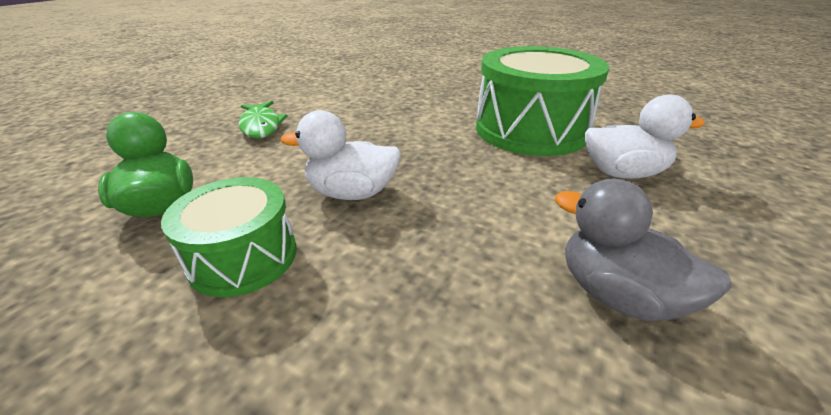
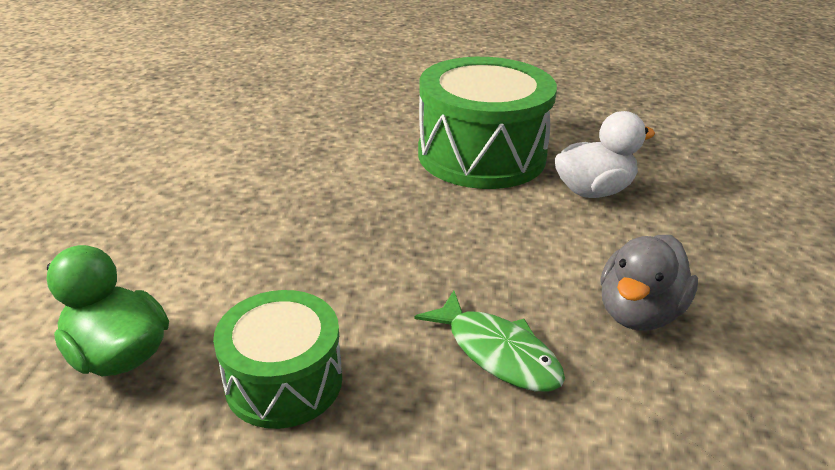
camera: 25 degrees left, 0 degrees up
(261, 126) = (142, 215): green fish -> green fish (497, 352)
(352, 193) = (342, 279): white duck -> none
(617, 295) = (638, 312): grey duck -> grey duck turned 75 degrees counterclockwise

